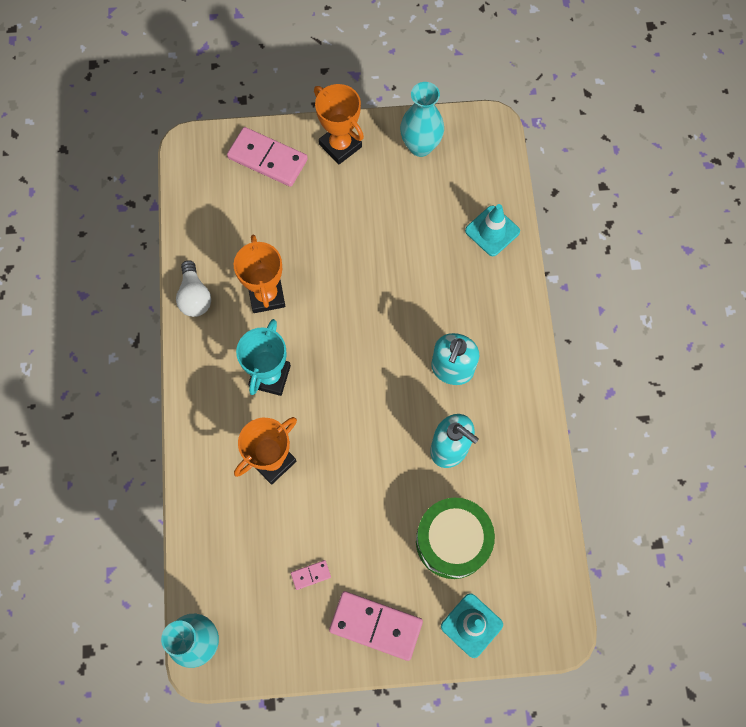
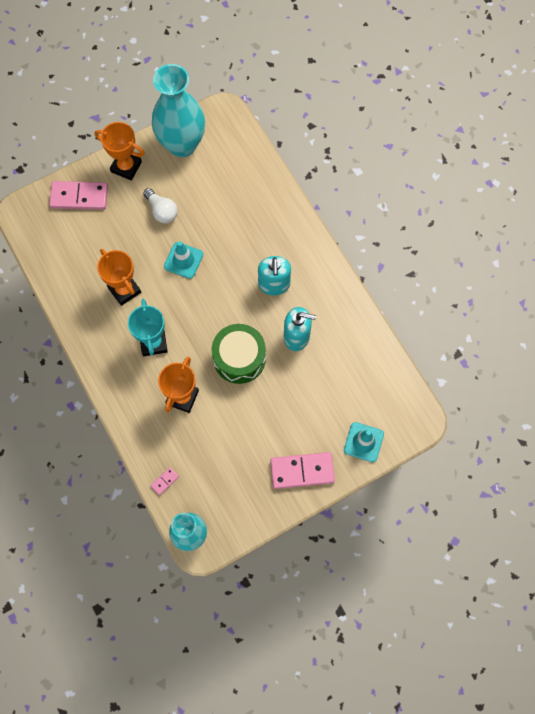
camera: 25 degrees left, 0 degrees up
(195, 296) = (74, 312): white light bulb -> white light bulb (162, 211)
(311, 575) = (244, 459): pink domino -> pink domino (164, 481)
(420, 146) = (182, 144): turquoise vase -> turquoise vase, size x1.60
(452, 541) = (326, 395): green drum -> green drum (239, 358)
(492, 231) = (258, 182): turquoise traffic cone -> turquoise traffic cone (183, 260)

